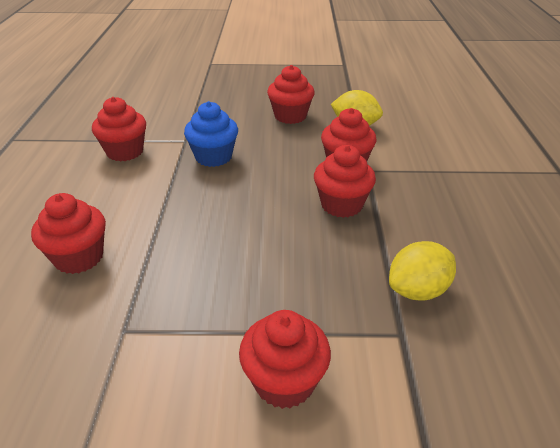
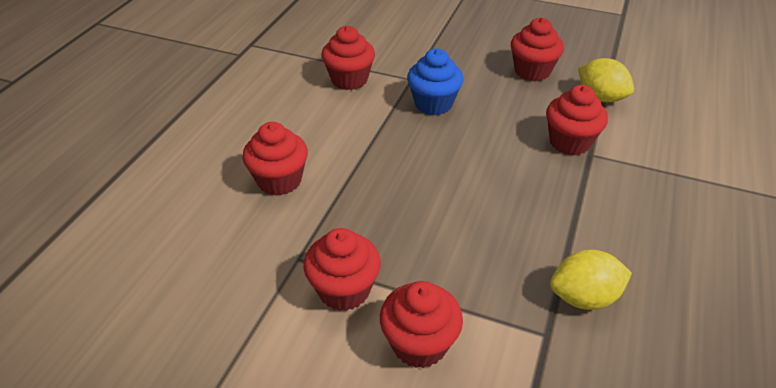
camera: 20 degrees right, 5 degrees up
(341, 205) = (545, 187): red cupcake -> red cupcake (344, 290)

